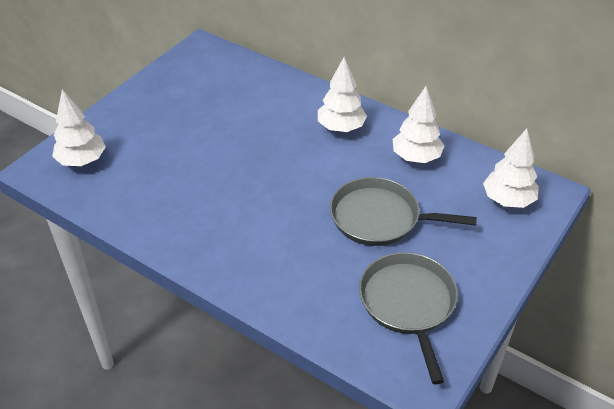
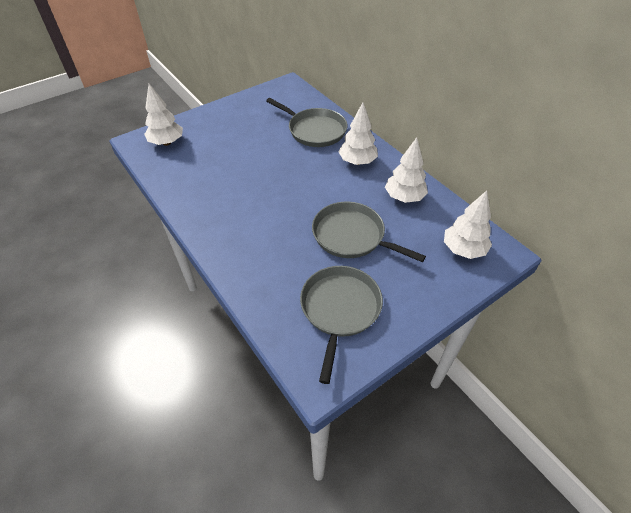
camera: 20 degrees right, 5 degrees up
(268, 100) = (314, 130): none -> grey pan

